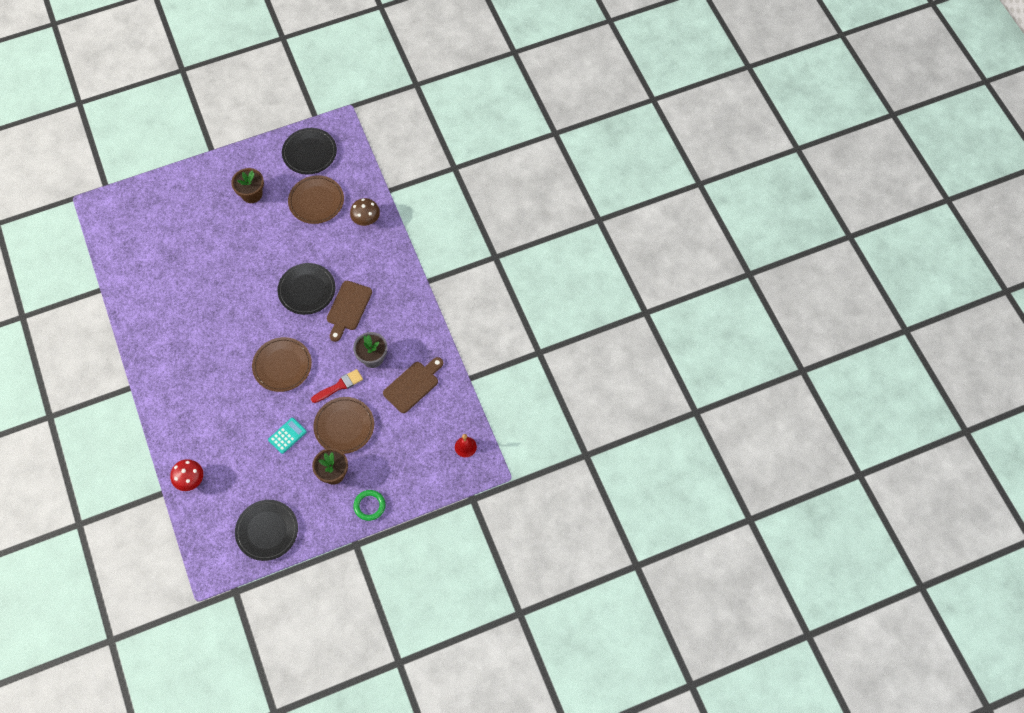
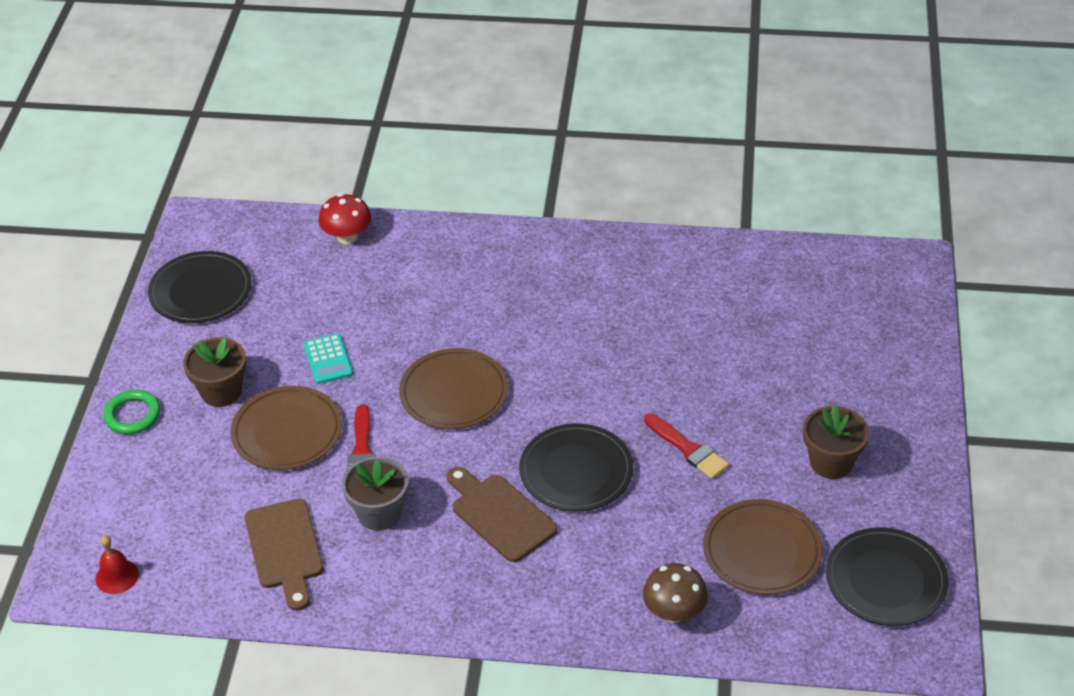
camera: 120 degrees right, 20 degrees down
(271, 251) = (688, 449): none -> red brush

